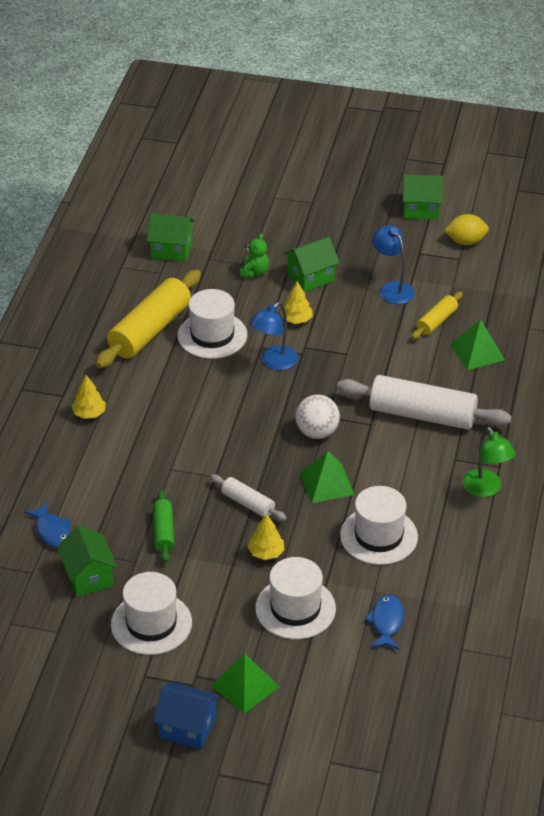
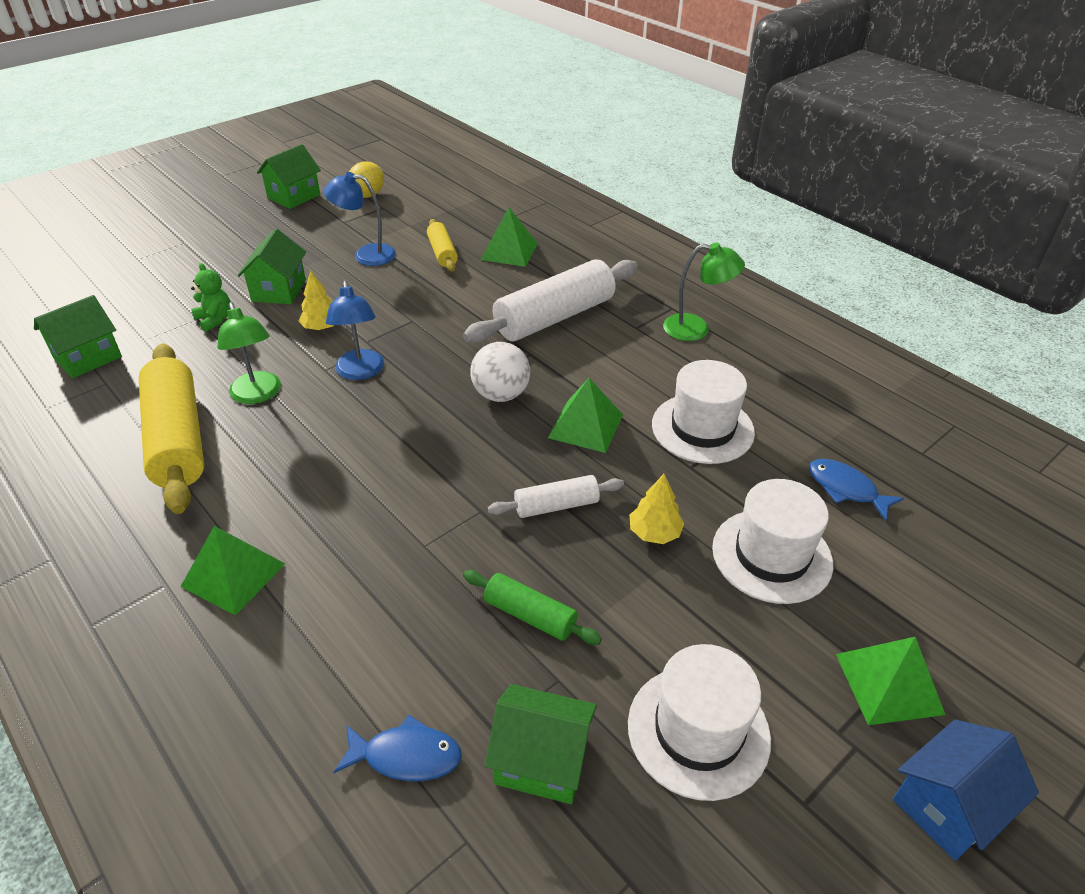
camera: 55 degrees left, 0 degrees up
(89, 414) = (233, 575): yellow tree -> green pyramid
(212, 335) = (258, 395): white hat -> green lamp

